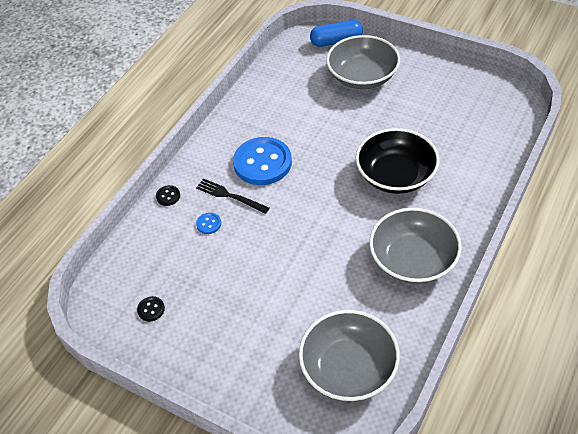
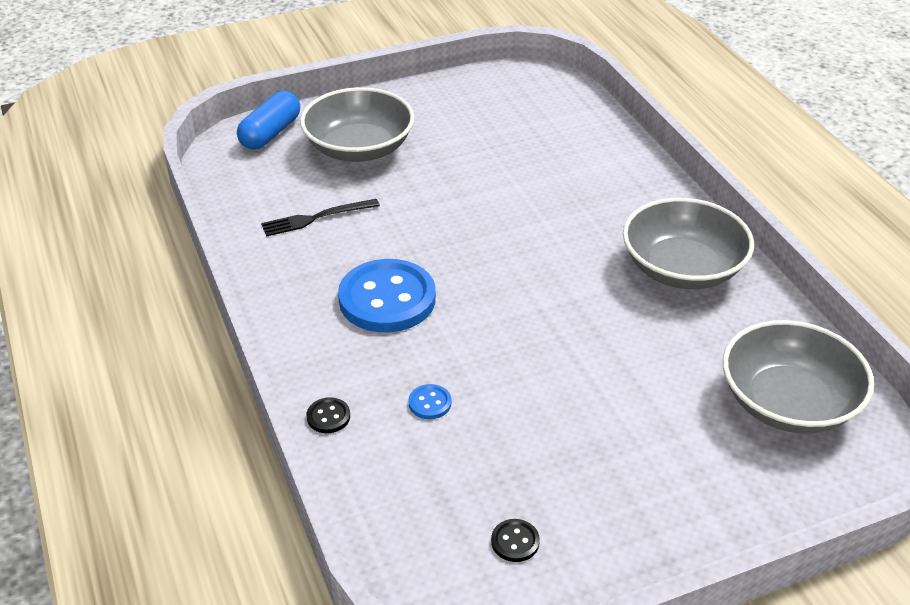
camera: 55 degrees left, 10 degrees down
(230, 196) = (405, 357): black fork -> black fork (316, 218)
(395, 175) = (545, 211): black bowl -> none

